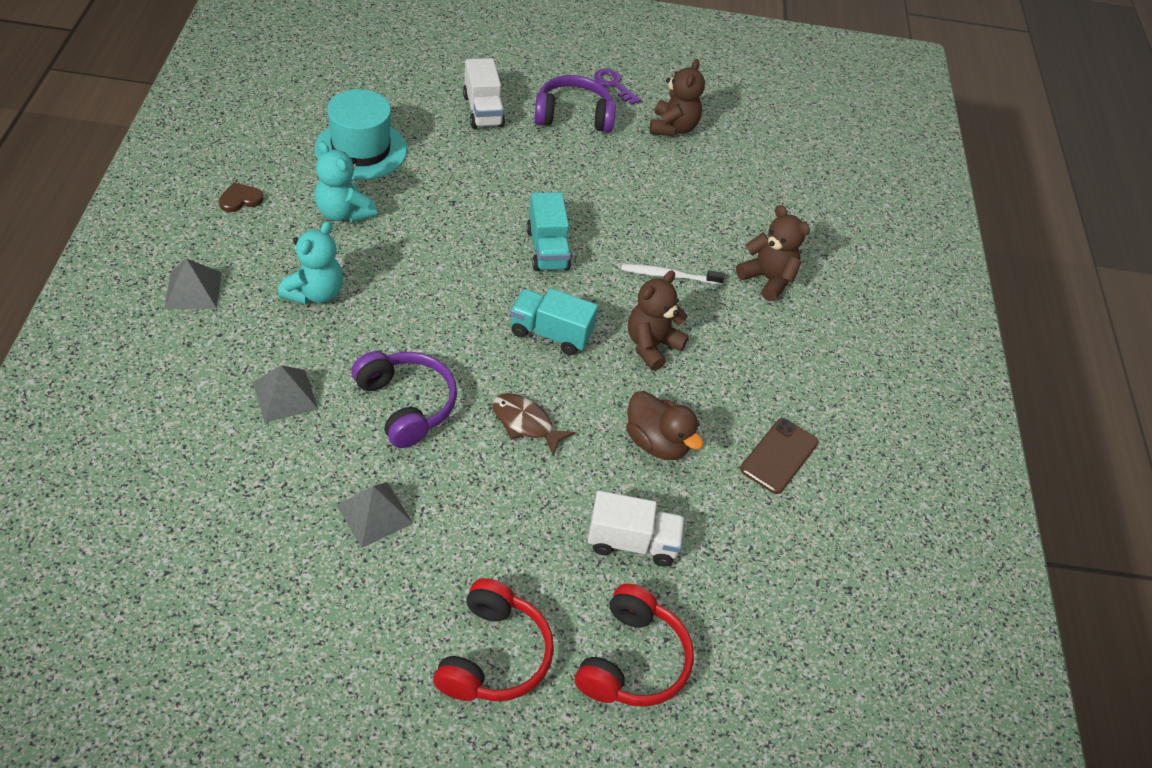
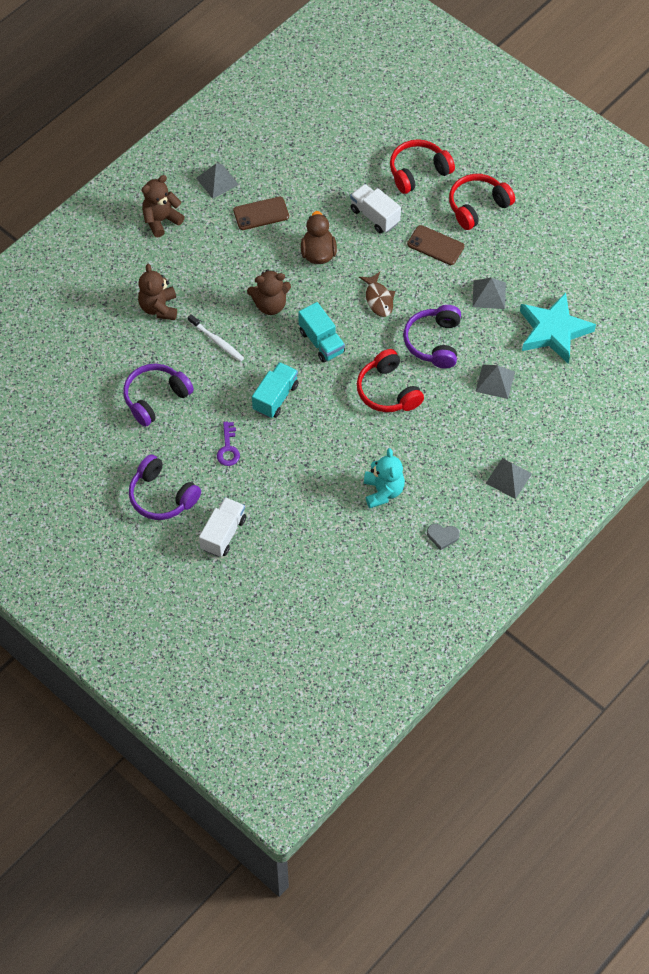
camera: 135 degrees left, 10 degrees up
(239, 510) = (553, 331): none -> turquoise star
(240, 199) = (442, 536): brown heart -> grey heart
(315, 293) = (438, 439): turquoise teddy bear -> none
(361, 149) = (335, 541): turquoise hat -> none
(421, 317) = (388, 391): none -> red headphones
(509, 547) = (435, 245): none -> brown phone
(614, 85) = (104, 510): purple key -> purple key (228, 448)
(671, 192) = (155, 398): none -> purple headphones
(672, 128) = (100, 449): brown teddy bear -> brown teddy bear (161, 220)
(877, 469) = (217, 181): none -> grey pyramid

